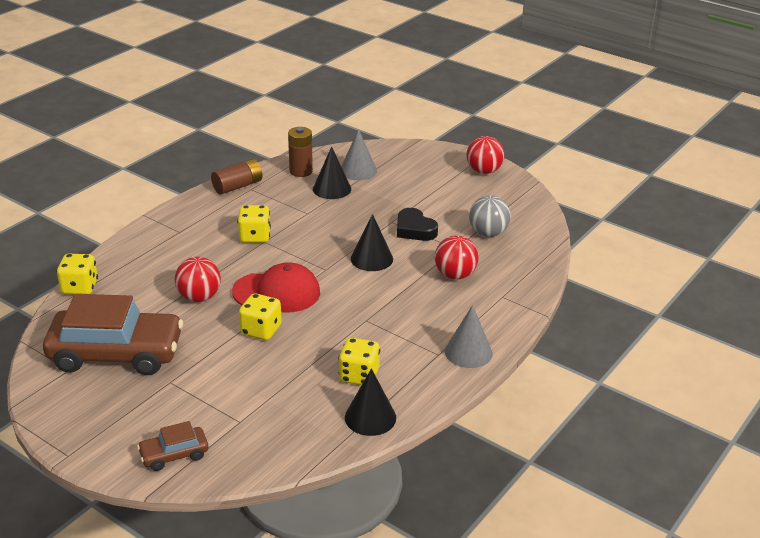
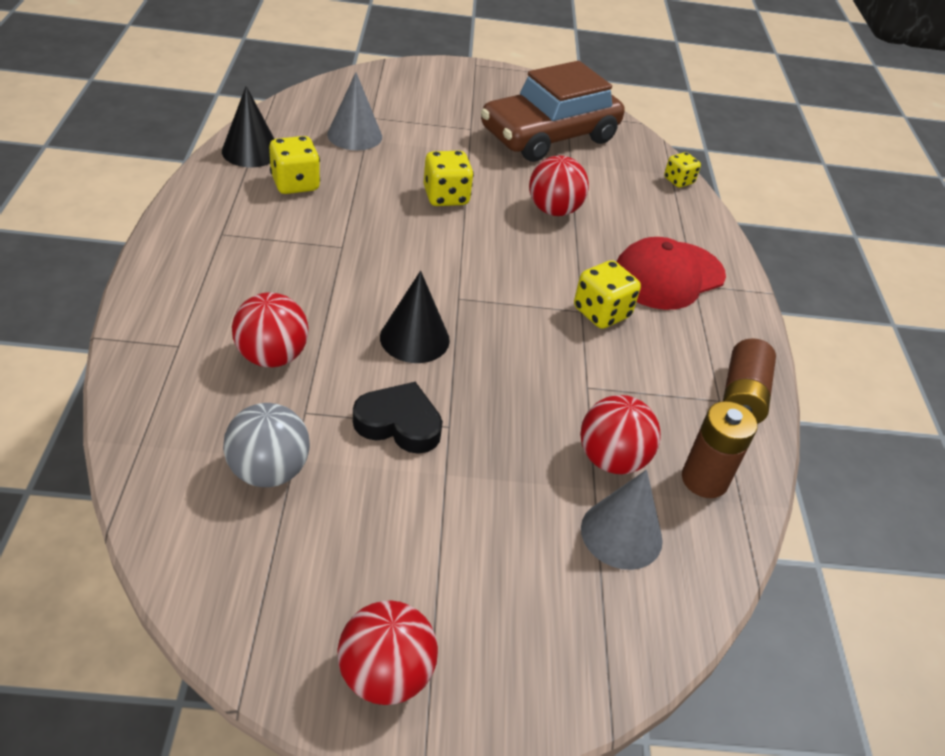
camera: 140 degrees right, 10 degrees up
(80, 287) = (678, 181): yellow dice -> yellow dice, size x0.65
(174, 454) = (396, 83): brown car -> none
(277, 292) = (480, 245): red cap -> red cap (668, 276)
(332, 189) = (611, 459): black cone -> red ball
(468, 352) = (184, 247): grey cone -> grey cone (354, 135)

